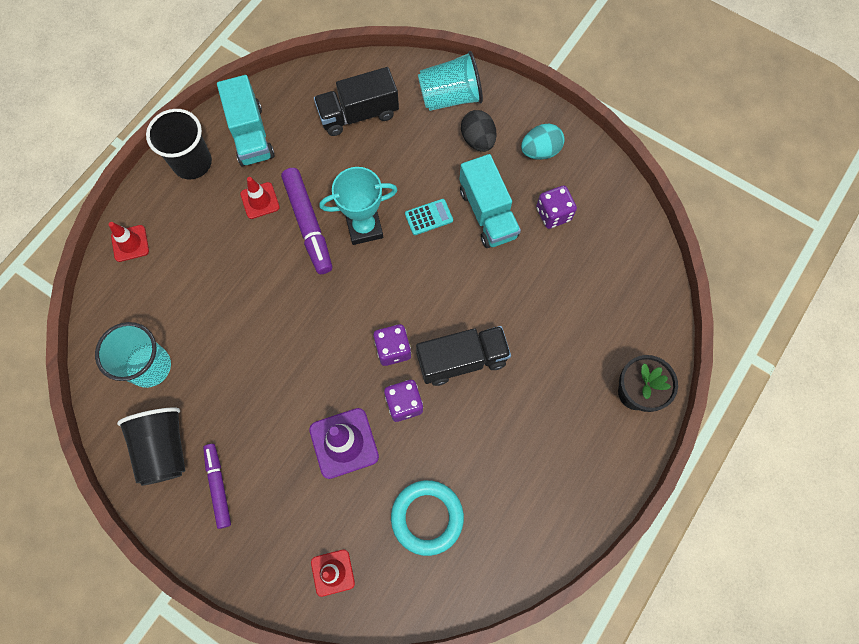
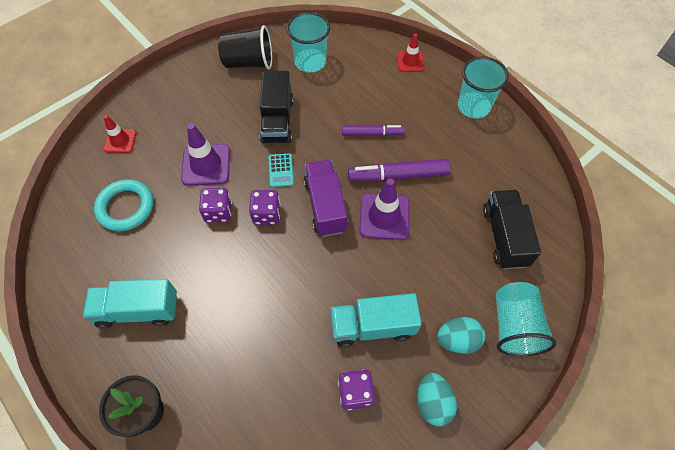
camera: 105 degrees right, 10 degrees down
(192, 163) = (473, 106): black cup -> turquoise cup
(218, 486) = (210, 87): purple marker -> purple marker (372, 134)
(250, 134) = (494, 149): turquoise truck -> turquoise truck (138, 310)
(260, 200) = (428, 146): red traffic cone -> none
(364, 227) = (384, 216): turquoise trophy -> purple traffic cone
(366, 290) = (325, 206): none -> purple truck
(428, 217) = (381, 271): turquoise calculator -> turquoise calculator (281, 170)
(462, 360) = (237, 264): black truck -> black truck (277, 120)
(478, 140) = (457, 340): black egg -> turquoise egg

